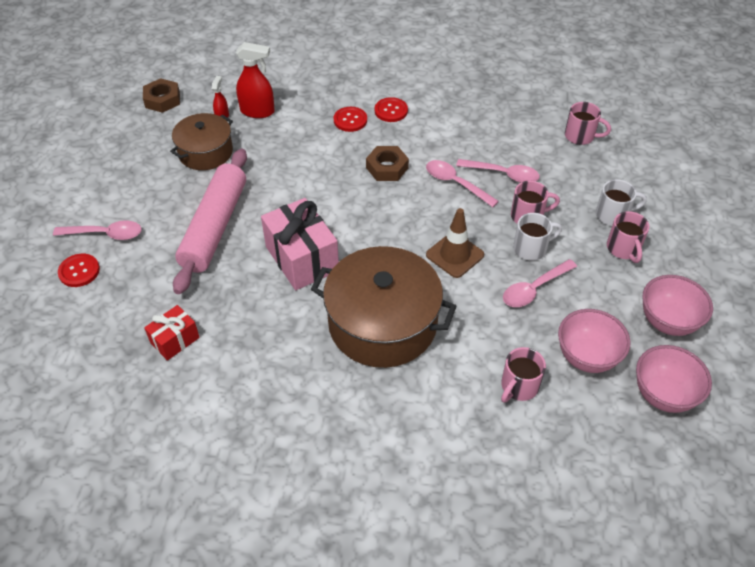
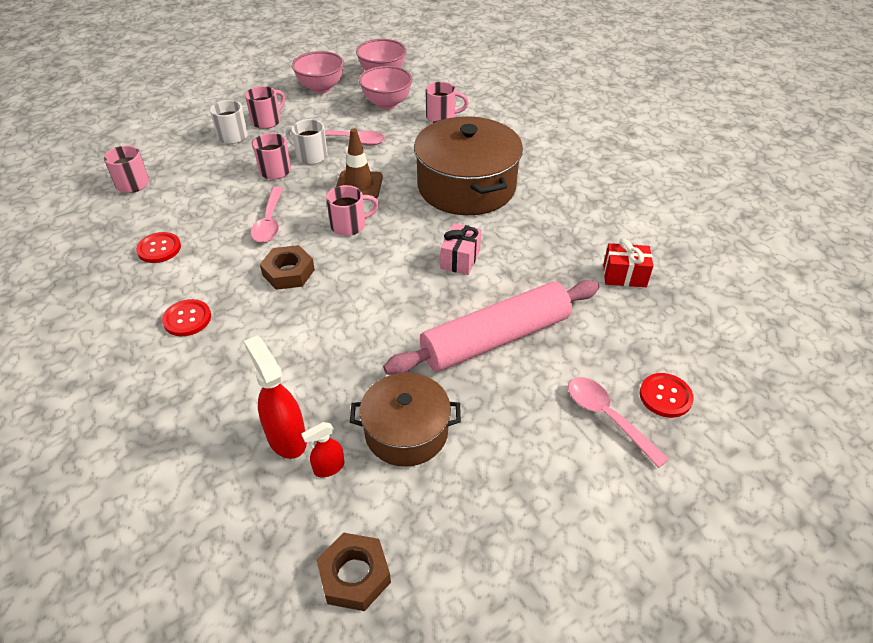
camera: 130 degrees left, 5 degrees down
(302, 259) = (460, 259): pink gift -> pink gift, size x0.55
(350, 120) = (232, 341): red button -> red button (159, 249)
(406, 222) = (349, 225): none -> pink mug
(503, 174) = (230, 202): pink spoon -> none

